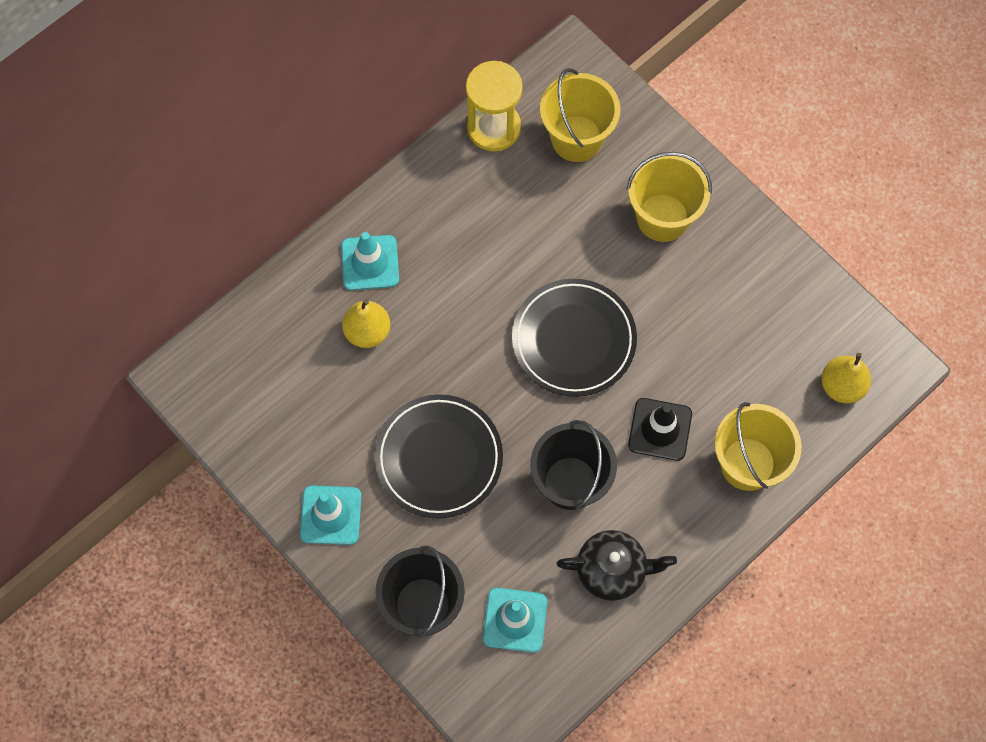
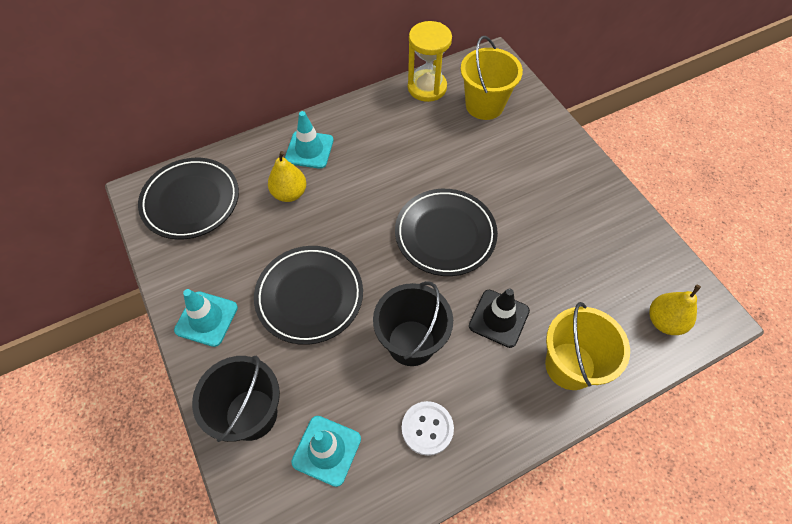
camera: 15 degrees right, 10 degrees down
(248, 373) = (191, 201): none -> black plate
(612, 570) = (427, 428): black teapot -> white button
(662, 217) = (536, 167): yellow bucket -> none

